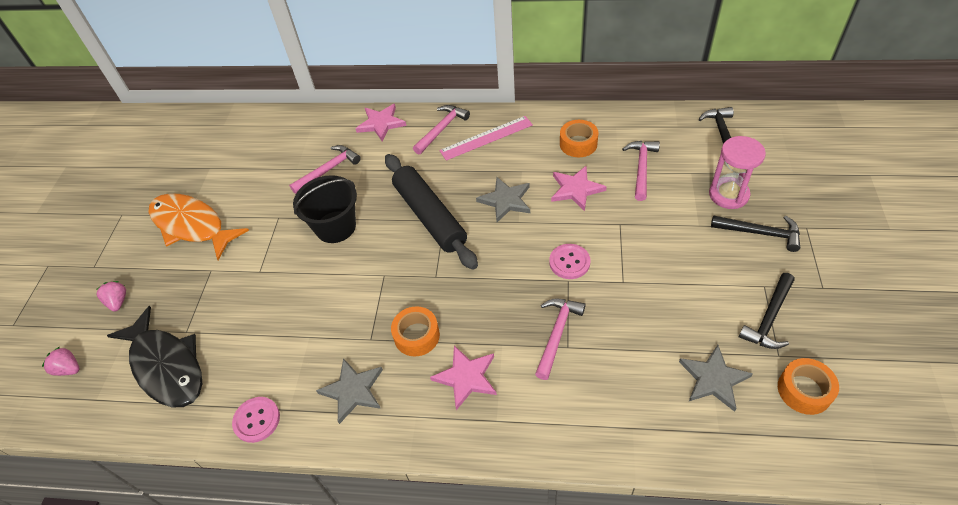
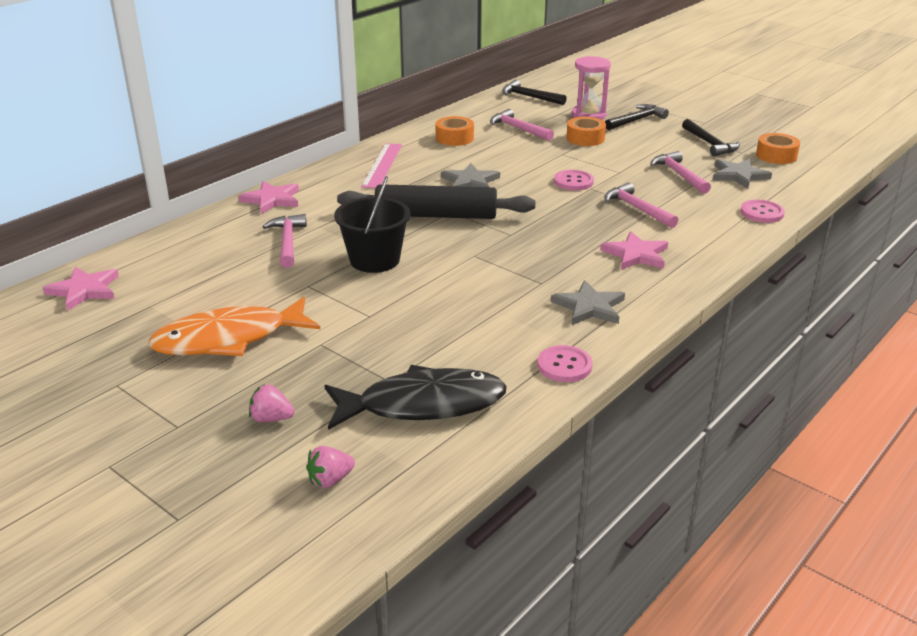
camera: 60 degrees left, 20 degrees down
(416, 336) = (565, 261): orange tape -> orange tape (585, 138)
(442, 129) = (335, 178): pink hammer -> pink hammer (679, 175)
(576, 189) = (502, 155): pink star -> pink star (84, 290)
(640, 438) = (762, 213): none -> pink button

